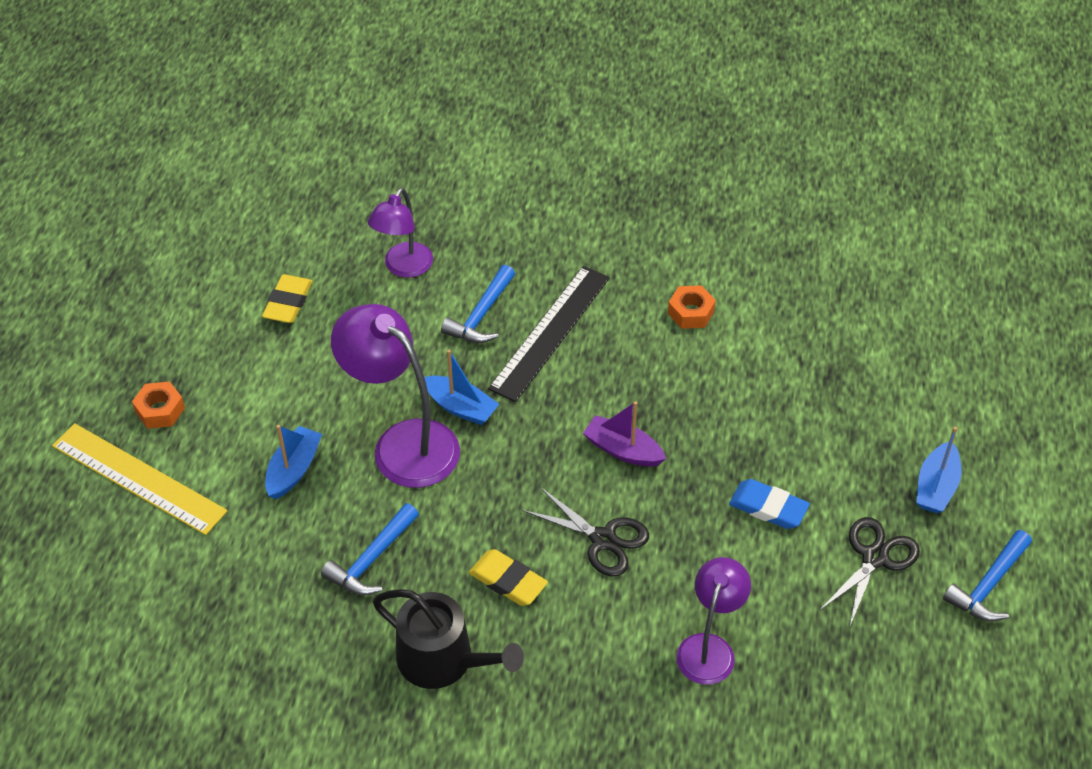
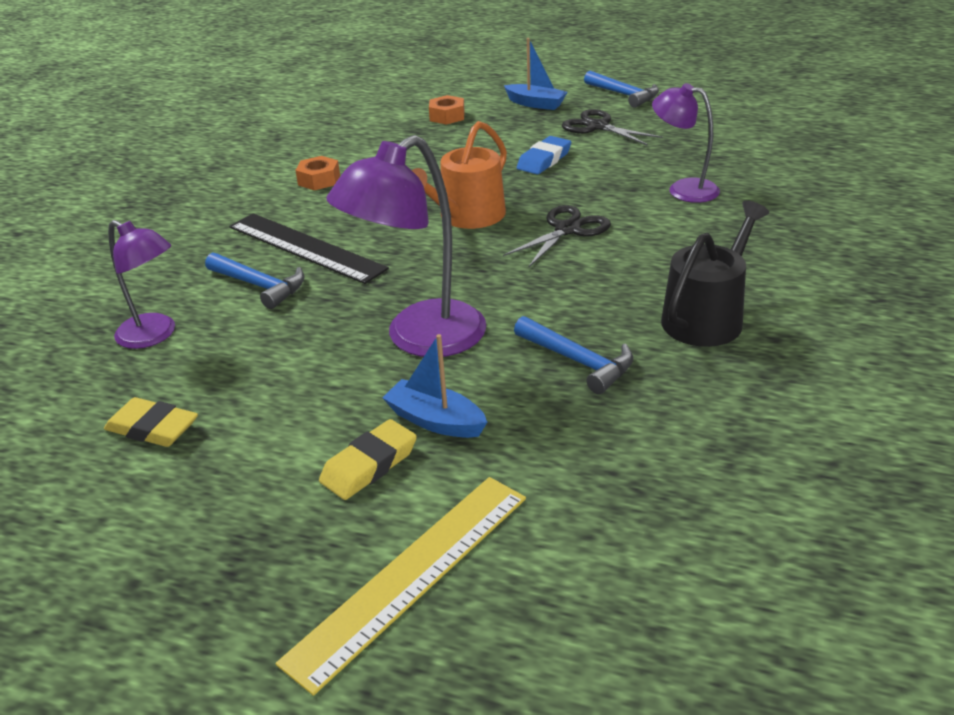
camera: 80 degrees left, 15 degrees down
(160, 410) = (288, 555): orange nut -> orange nut (447, 116)
(460, 407) = (382, 301): blue boat -> none
(508, 581) = (611, 279): yellow eraser -> yellow eraser (369, 465)
(623, 450) = (467, 217): purple boat -> orange watering can

